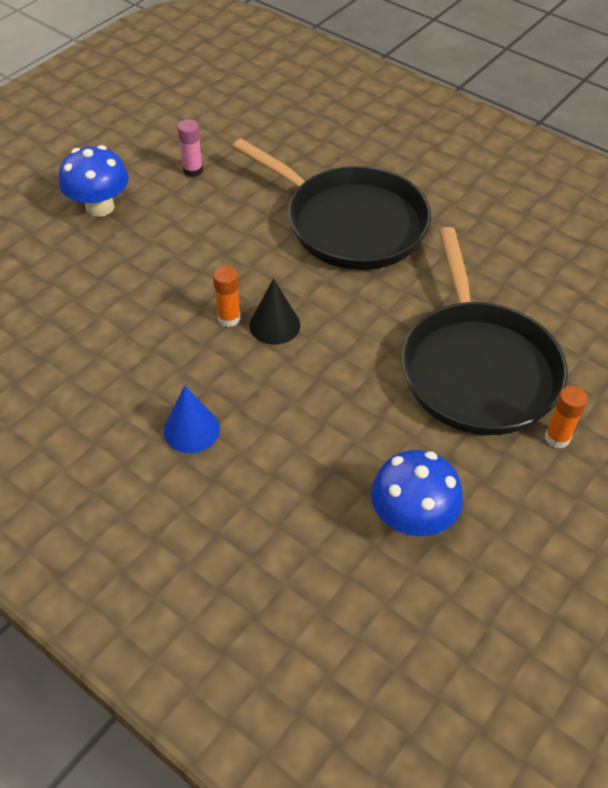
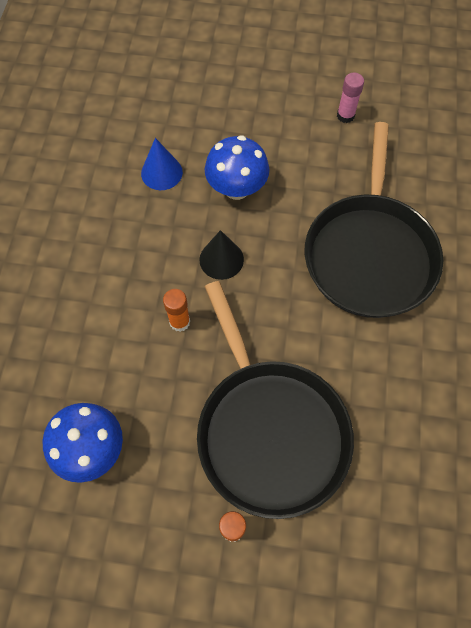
camera: 60 degrees right, 15 degrees up
(100, 207) = (262, 84): blue mushroom -> blue mushroom (236, 188)
(191, 429) = (93, 261): blue cone -> blue cone (161, 172)
(229, 318) = (208, 226): orange glue stick -> orange glue stick (179, 322)
(477, 369) = (269, 430): black pan -> black pan turned 75 degrees counterclockwise

